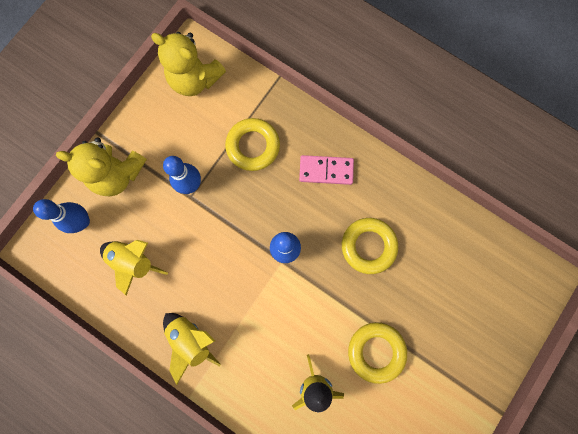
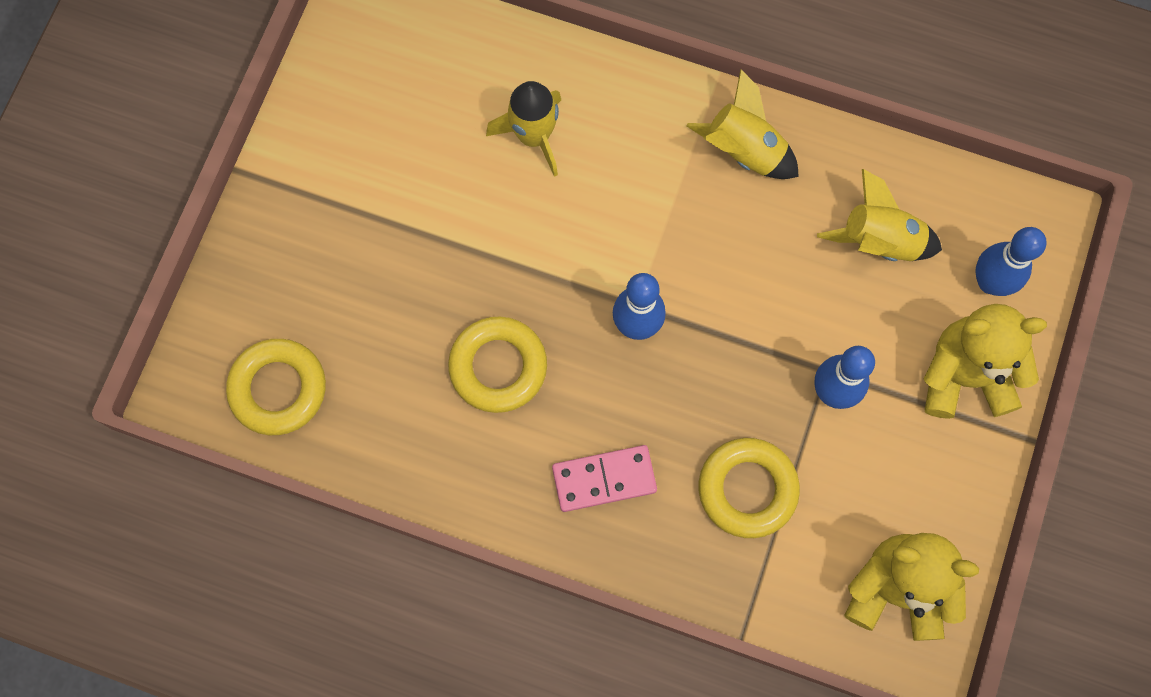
camera: 165 degrees right, 5 degrees down
(376, 351) = (449, 207): yellow ring -> yellow ring (278, 389)

